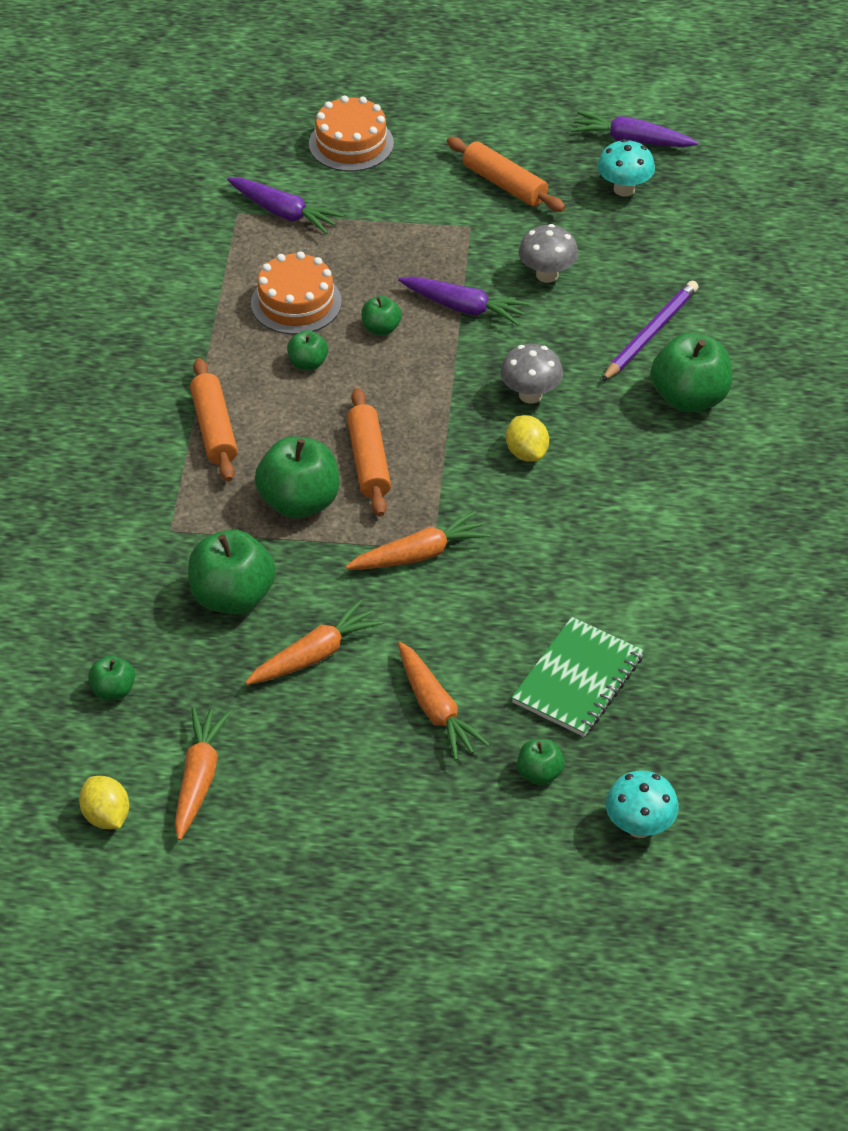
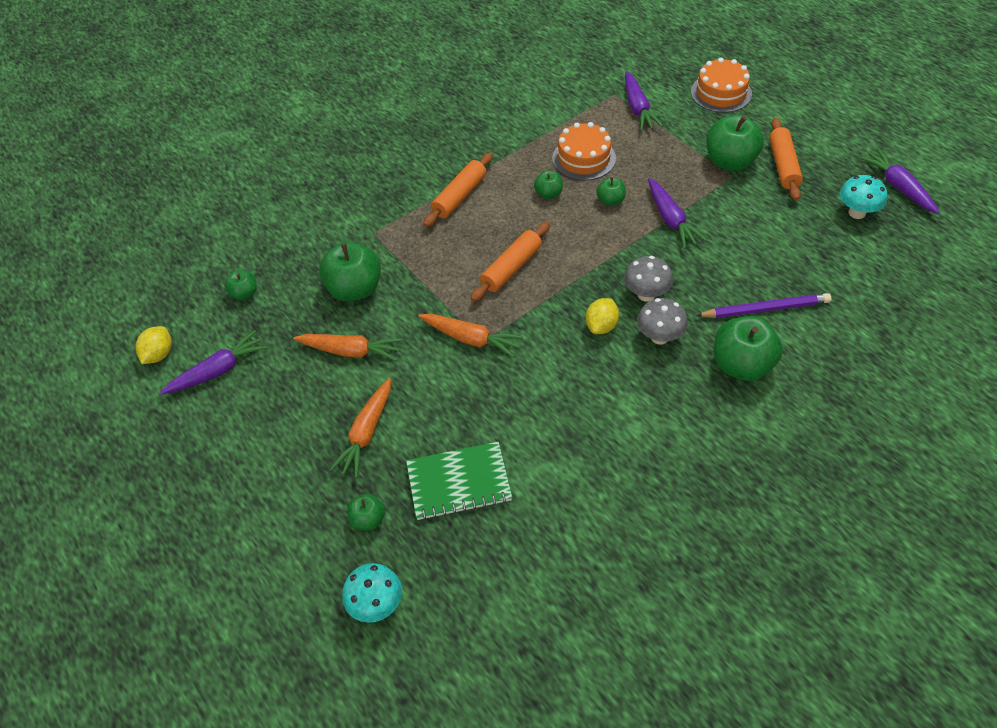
camera: 50 degrees right, 5 degrees up
(199, 778) = (218, 371): orange carrot -> purple carrot
(299, 502) = (449, 264): green apple -> green apple (730, 161)
(547, 275) = (744, 232): grey mushroom -> grey mushroom (659, 337)

